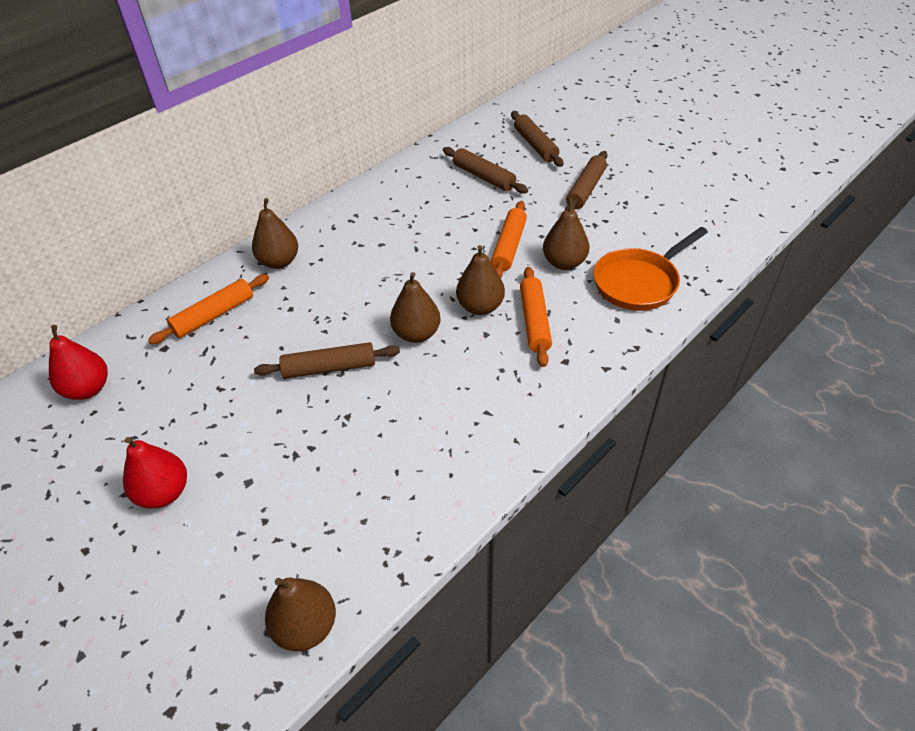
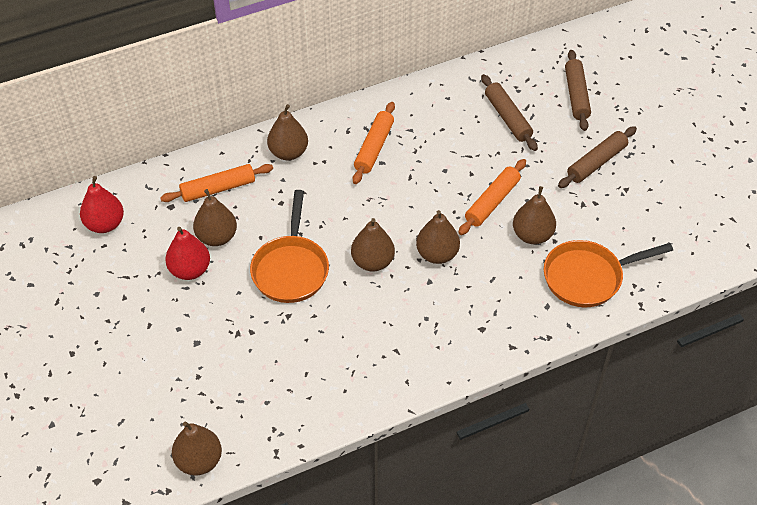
camera: 20 degrees right, 5 degrees up
(164, 493) = (135, 329): red pear -> red pear (190, 270)
(230, 362) = (217, 237): none -> brown pear
(329, 368) = (291, 269): brown rolling pin -> orange pan
(534, 321) = (476, 284): orange rolling pin -> orange rolling pin (374, 148)

